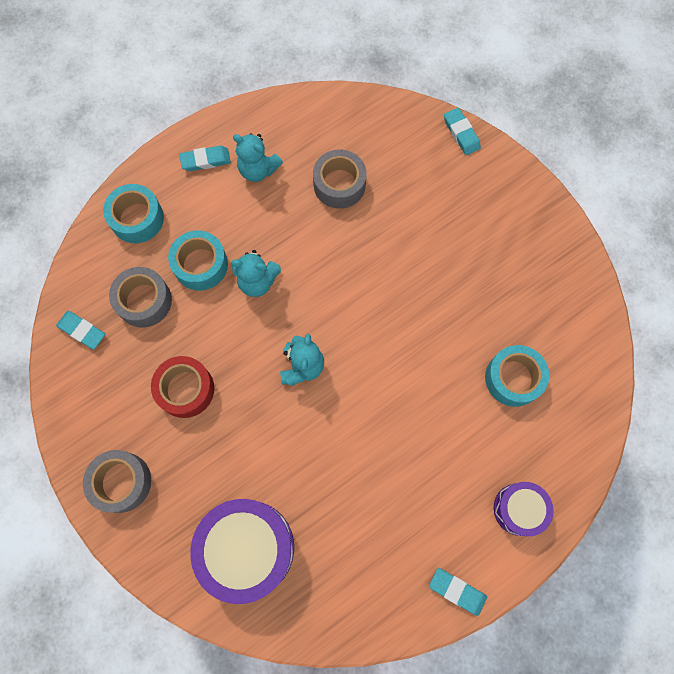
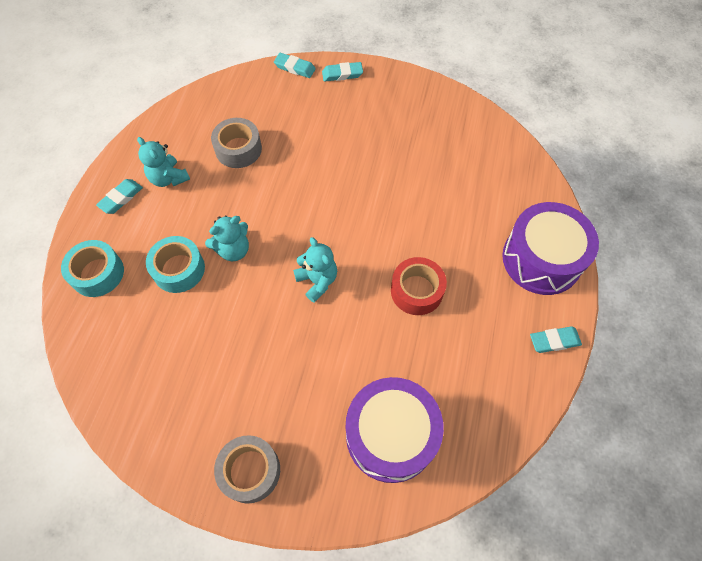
camera: 40 degrees left, 10 degrees down
(82, 331) = (118, 385): turquoise eraser -> turquoise eraser (342, 74)
(144, 301) = (154, 326): grey tape -> none
(185, 389) = (243, 362): red tape -> red tape (416, 291)
(258, 170) = (168, 178): turquoise teddy bear -> turquoise teddy bear turned 60 degrees clockwise
(513, 378) = (463, 185): turquoise tape -> none
(519, 509) = (541, 259): purple drum -> purple drum, size x1.80

